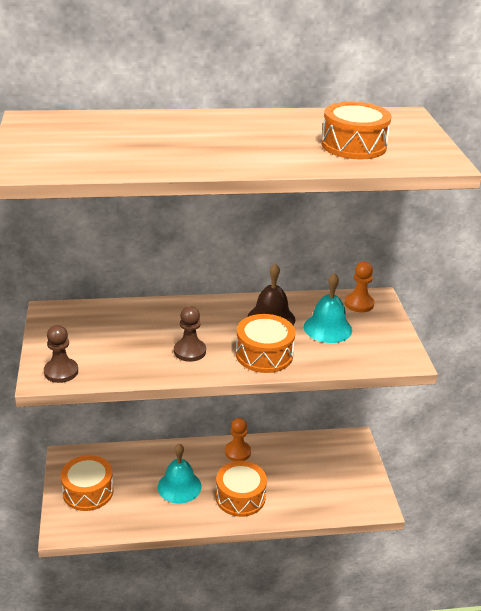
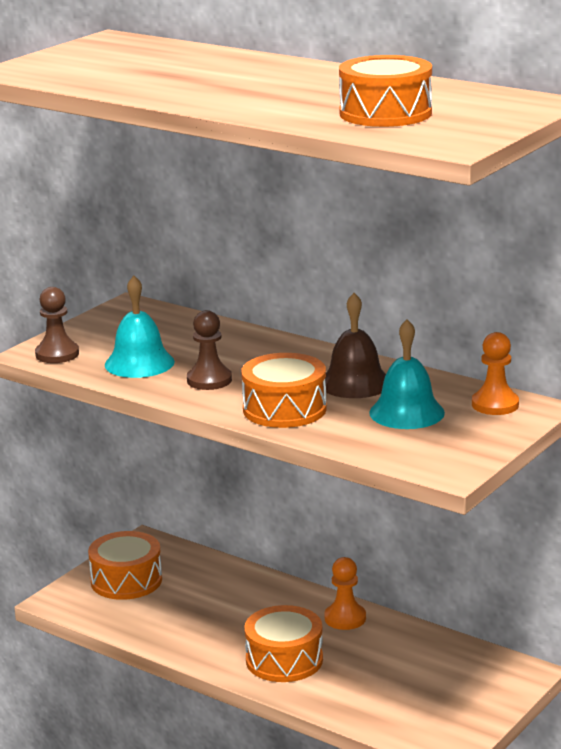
camera: 45 degrees right, 10 degrees down
(179, 486) = (229, 619): turquoise bell -> turquoise bell (139, 363)

